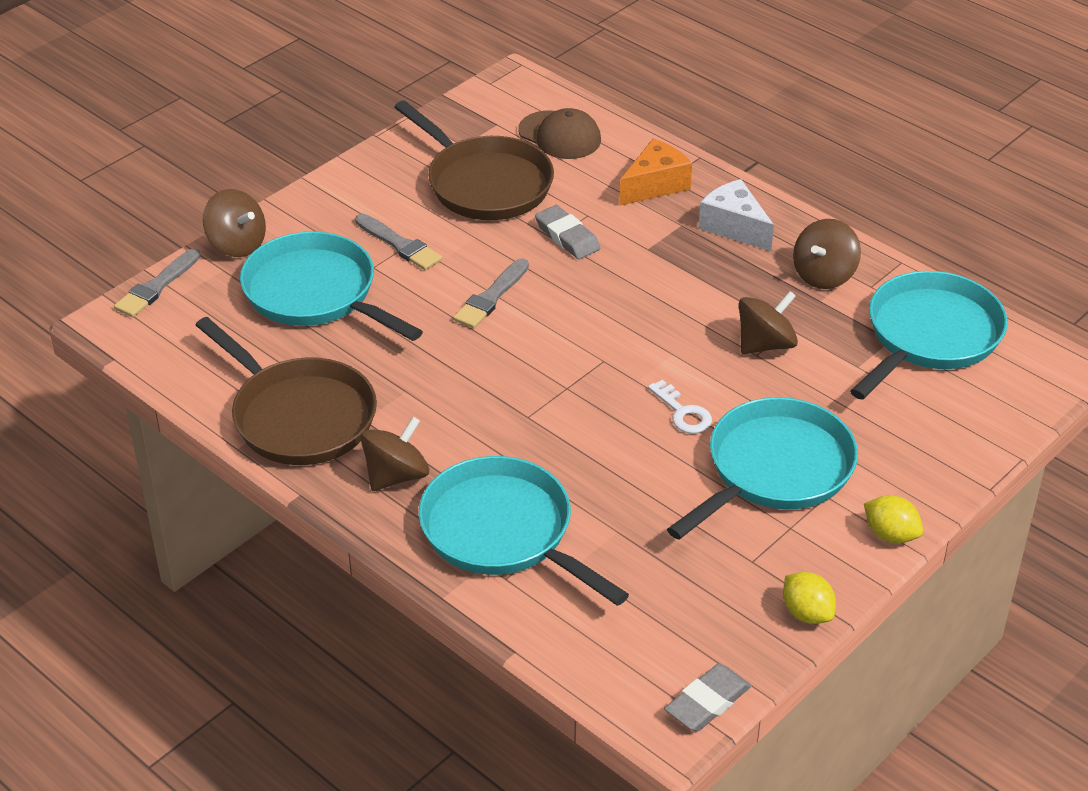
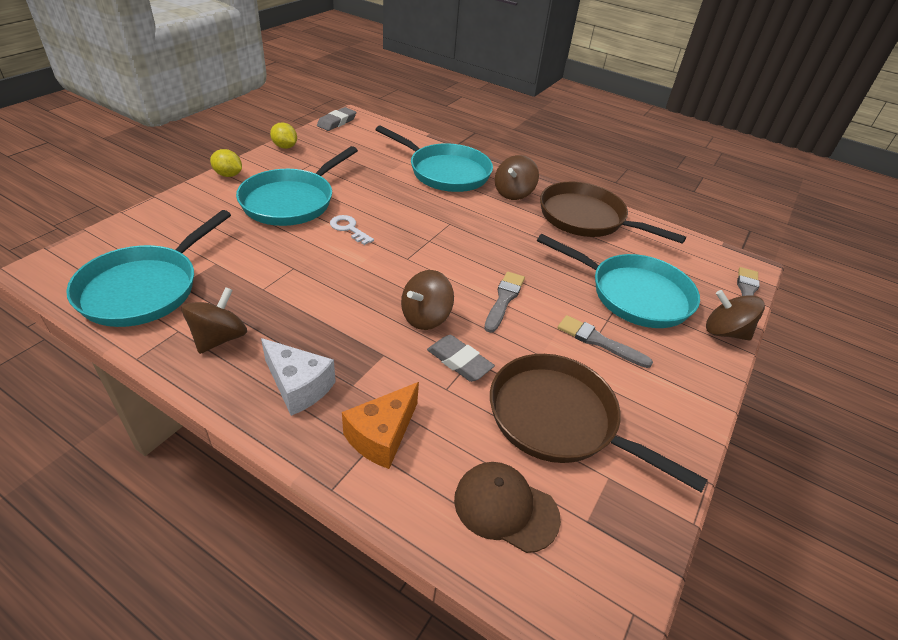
camera: 165 degrees right, 0 degrees up
(765, 344) = (285, 275): brown spinning top -> brown spinning top (425, 317)

